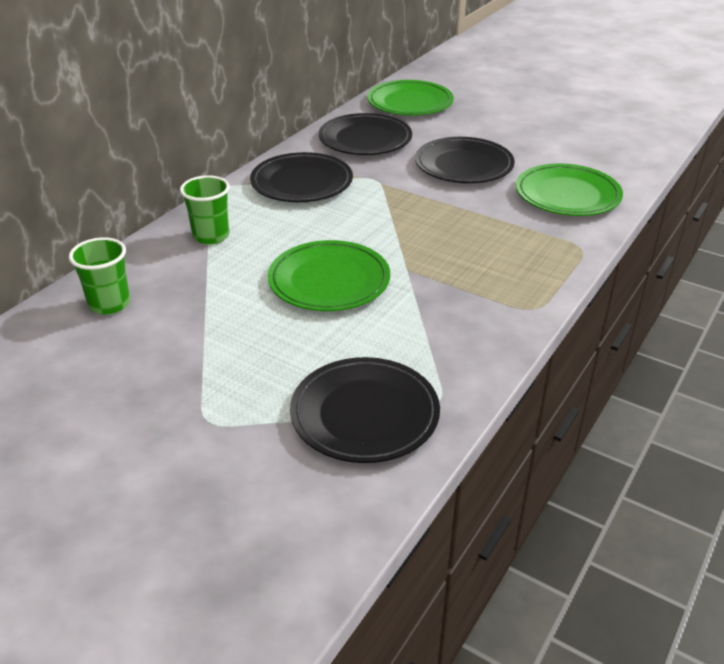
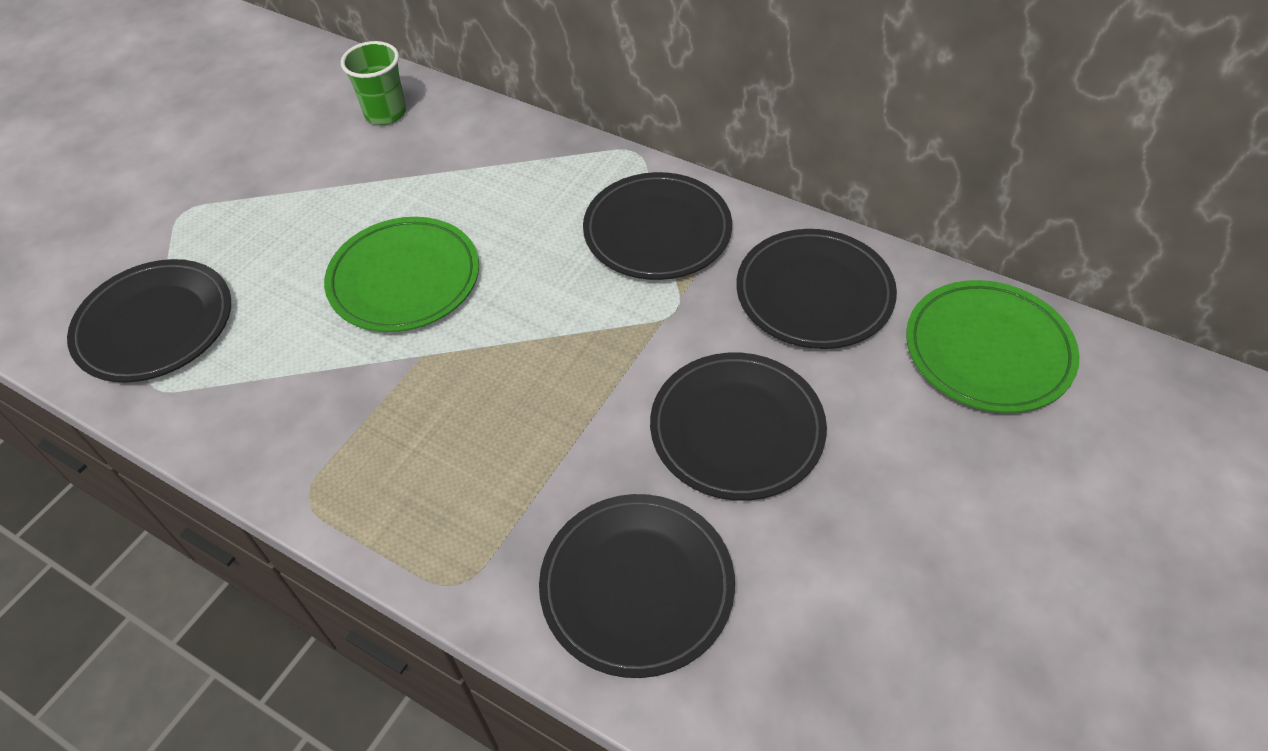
camera: 90 degrees right, 15 degrees up
(211, 236) = (515, 164): green cup -> none
(567, 195) = (637, 586): green plate -> black plate

